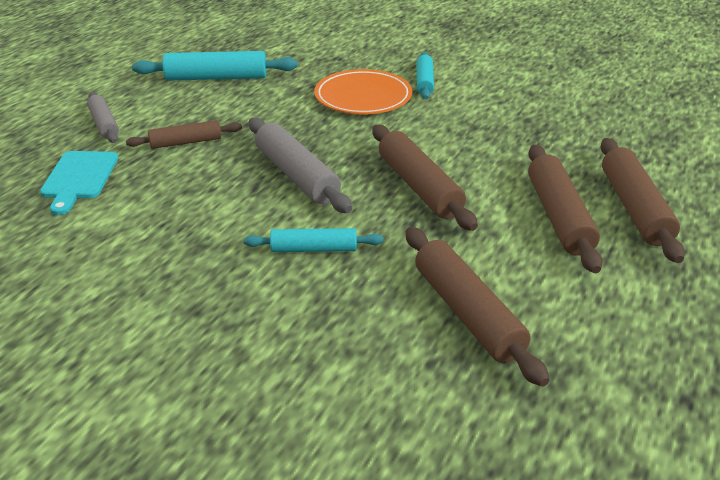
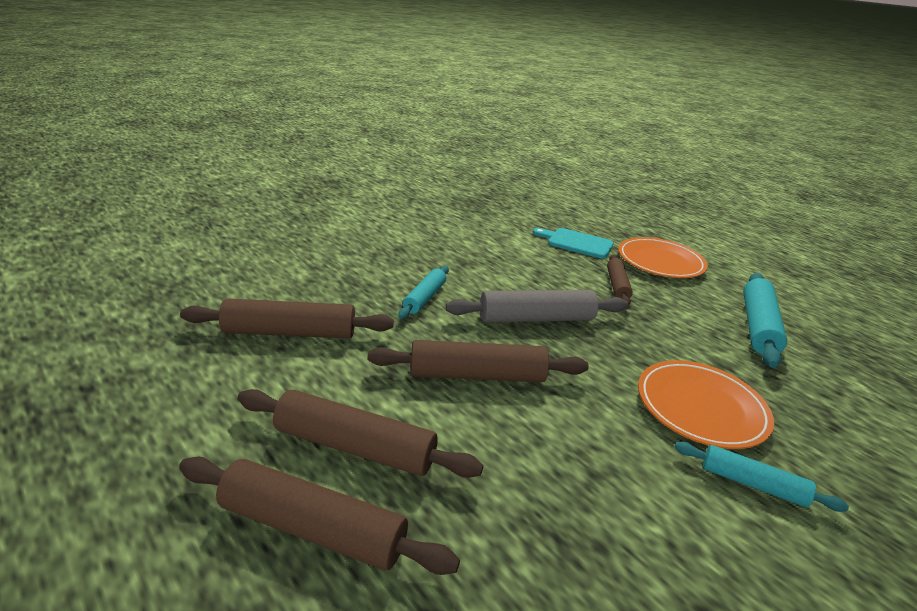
camera: 110 degrees right, 5 degrees down
(104, 124) = (660, 262): grey rolling pin -> orange plate

